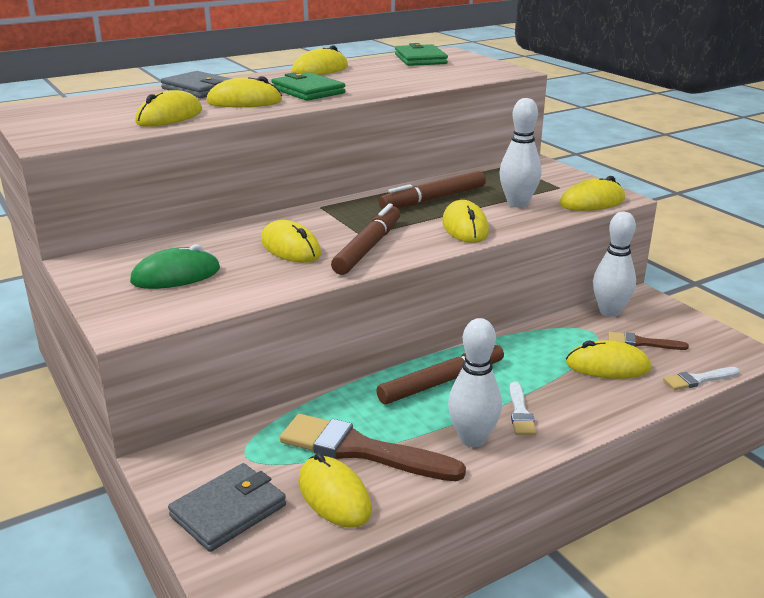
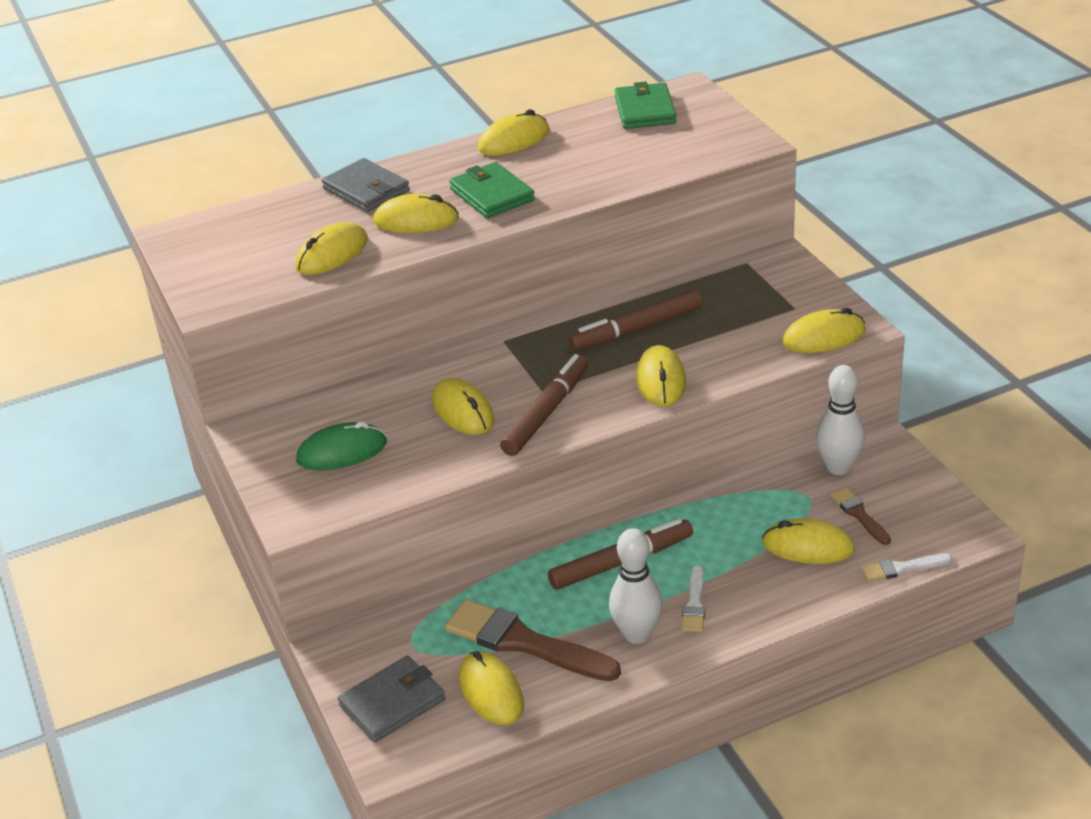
camera: 10 degrees right, 10 degrees up
(517, 203) = (734, 339): white bowling pin -> none
(642, 343) = (859, 515): brown brush -> brown brush turned 45 degrees clockwise

